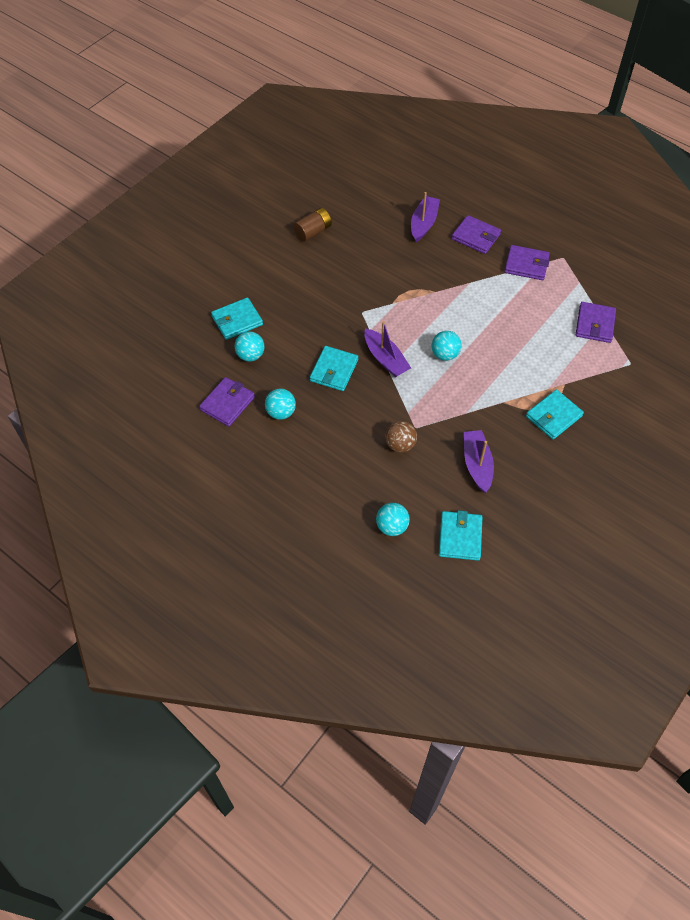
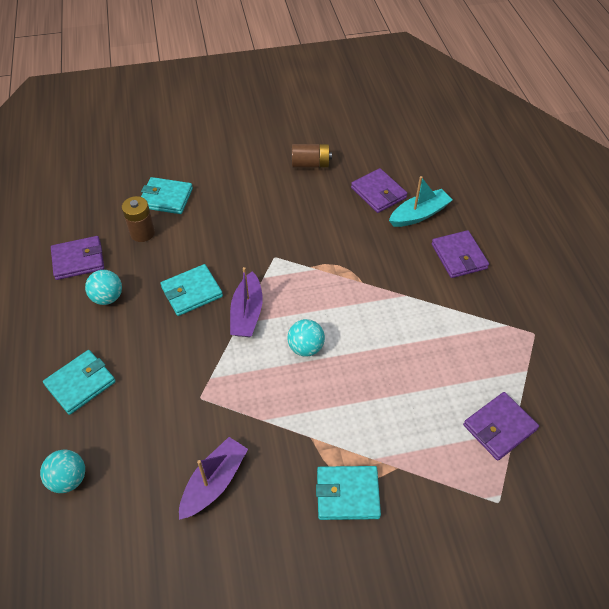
camera: 40 degrees right, 5 degrees down
(250, 355) = (142, 233): turquoise ball -> brown battery
(400, 445) = (168, 404): brown ball -> none
(423, 223) = (419, 214): purple boat -> turquoise boat
(460, 537) = (113, 546): turquoise wallet -> turquoise wallet (80, 383)
(526, 265) = (484, 315): purple wallet -> purple wallet (378, 193)

